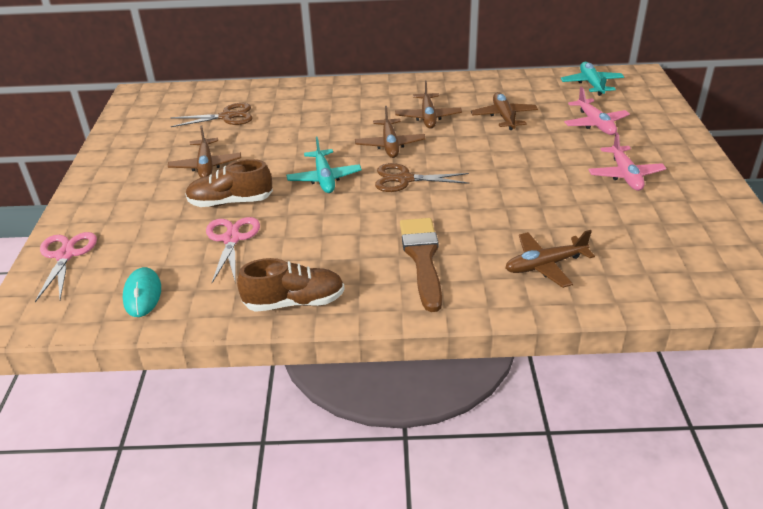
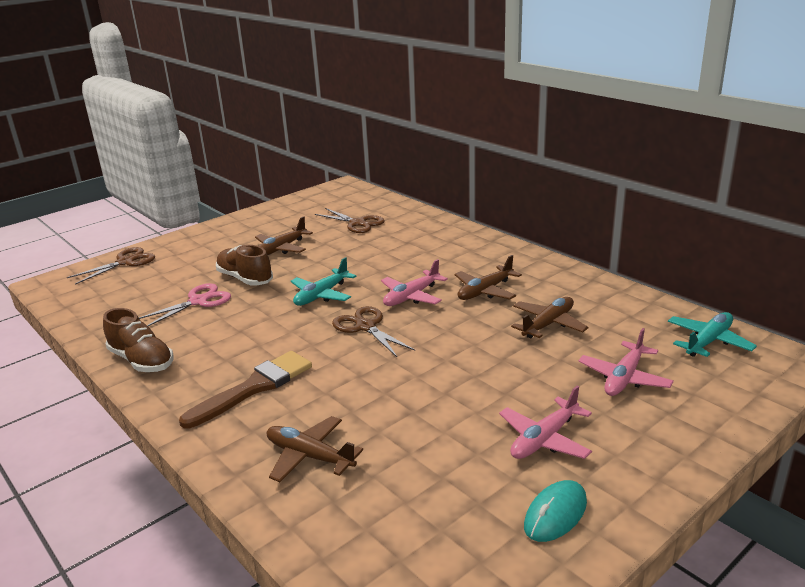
camera: 50 degrees right, 10 degrees down
(65, 255) = (125, 262): pink scissors -> brown scissors
(142, 294) = (104, 305): turquoise mouse -> turquoise mouse (555, 514)
(390, 145) = (411, 296): brown plane -> pink plane

